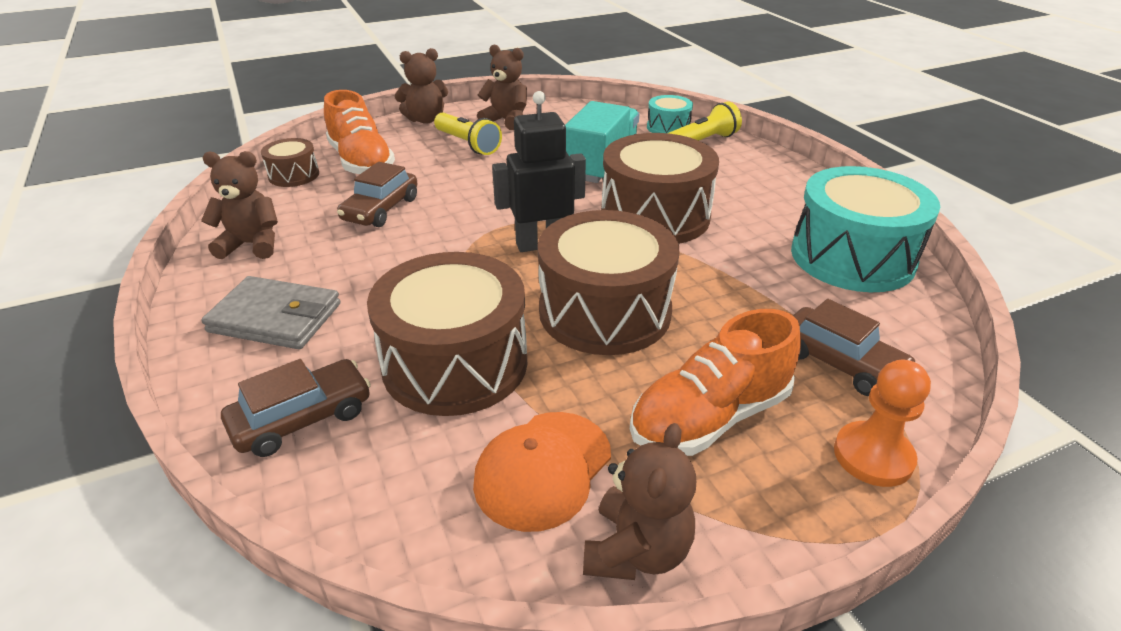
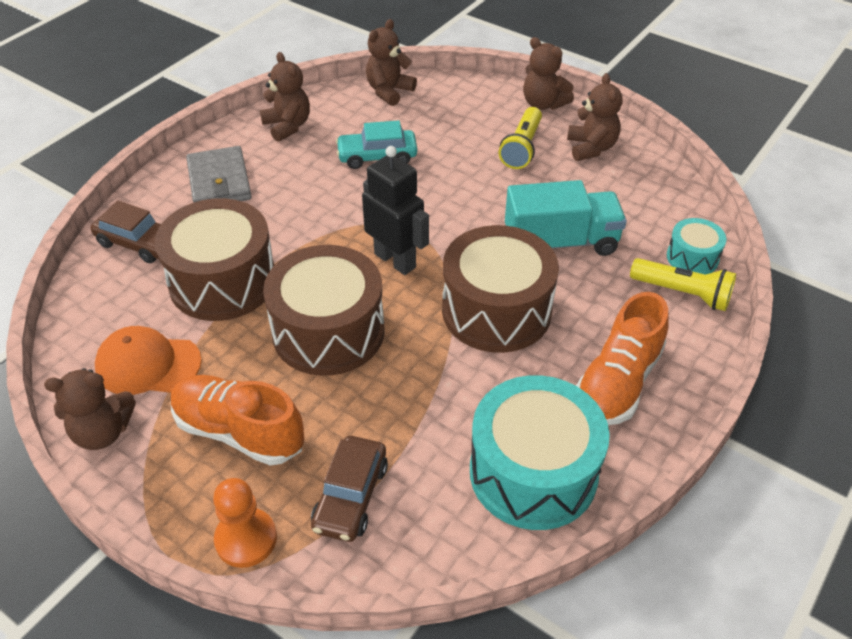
camera: 60 degrees right, 10 degrees up
(294, 175) = (389, 91): brown drum -> brown teddy bear
(361, 162) = (437, 110): orange shoe -> orange shoe (618, 382)
(381, 209) = (377, 156): brown car -> turquoise car

